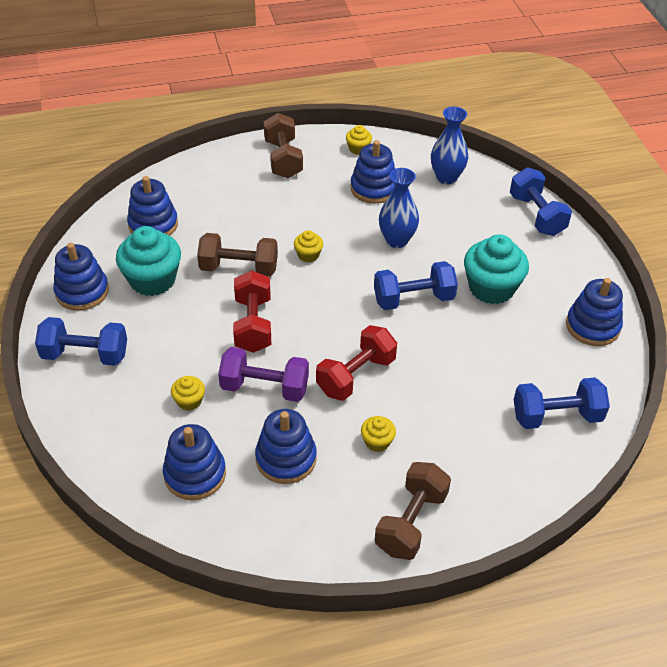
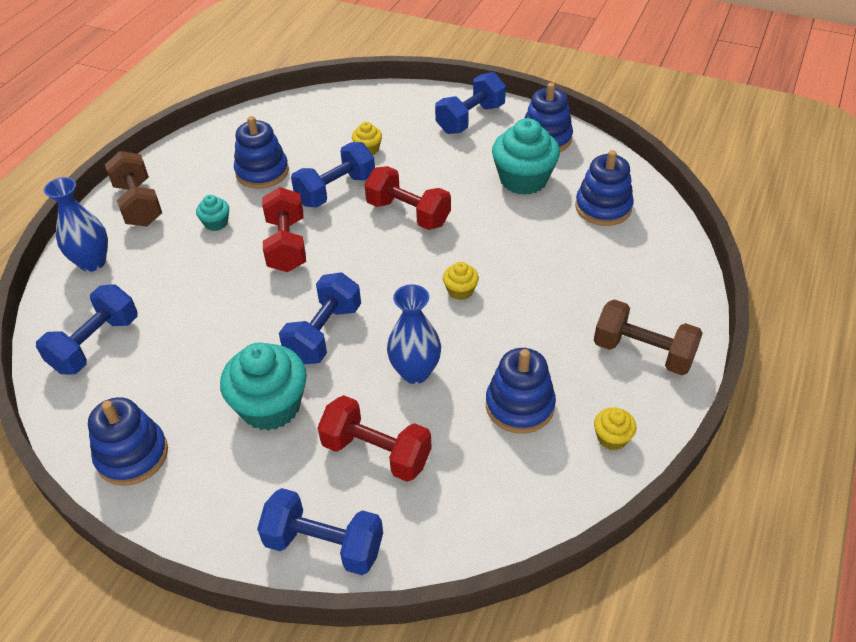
camera: 130 degrees right, 0 degrees up
(195, 474) = (303, 128): blue stacking toy -> none
(239, 268) = (487, 236): brown dumbbell -> none
(265, 387) = (336, 190): purple dumbbell -> blue dumbbell
(377, 442) = (216, 223): yellow cupcake -> turquoise cupcake
(446, 177) = (478, 496): blue vase -> blue vase (92, 262)
(466, 226) = (376, 452): none -> red dumbbell

